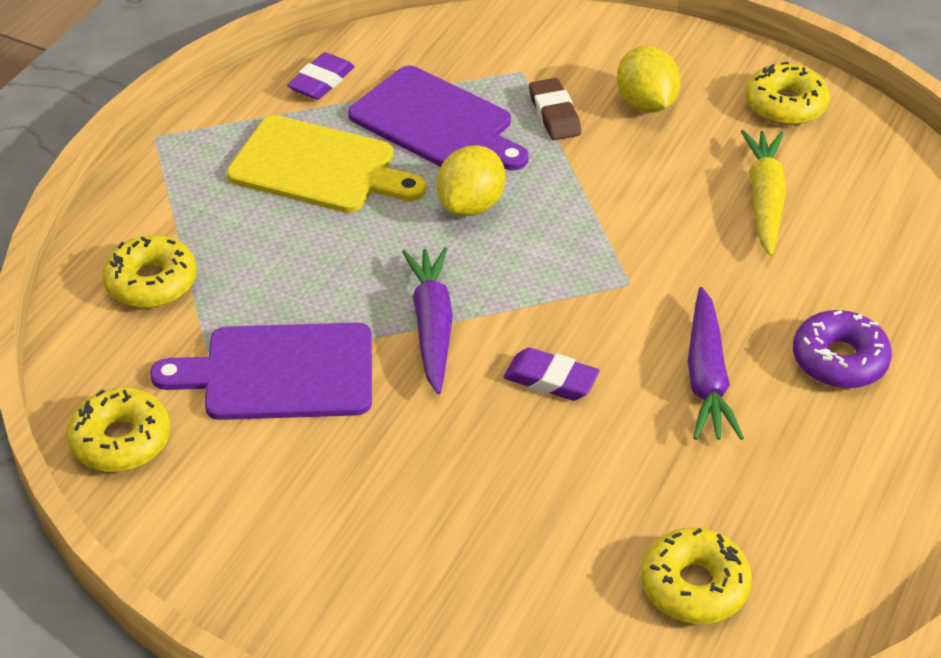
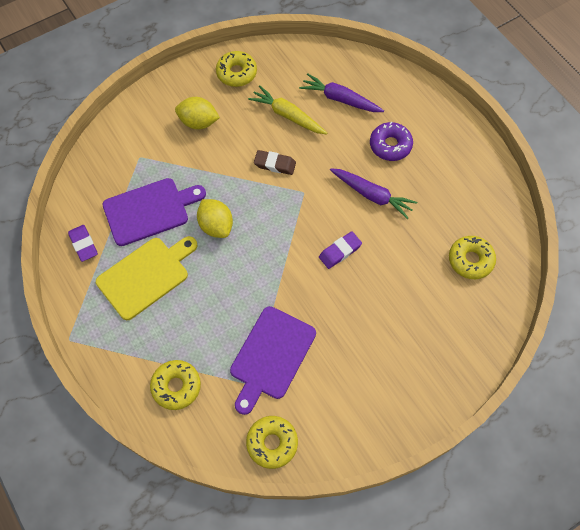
camera: 60 degrees left, 20 degrees up
(432, 326) = (281, 280): purple carrot -> purple carrot (340, 99)
(554, 115) = (180, 161): brown eraser -> brown eraser (275, 164)

